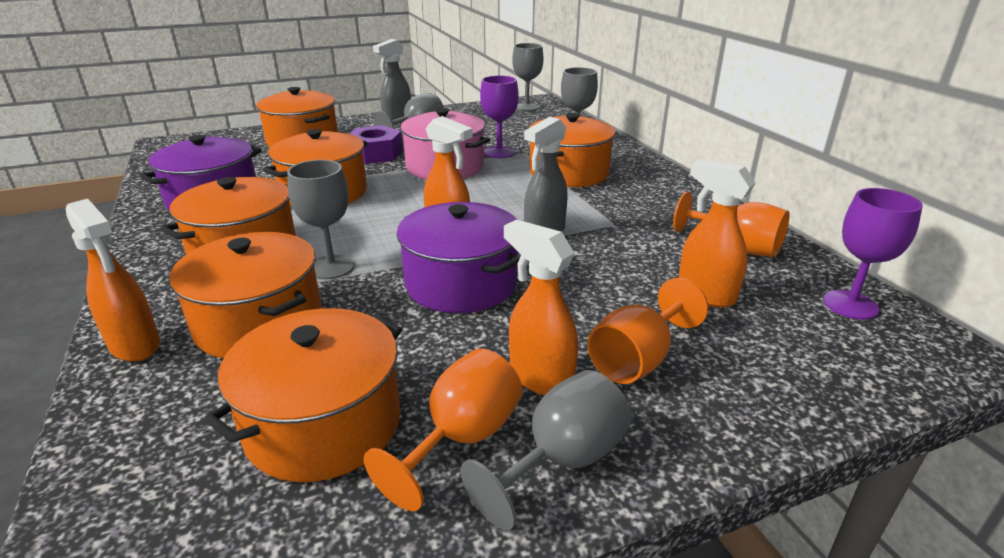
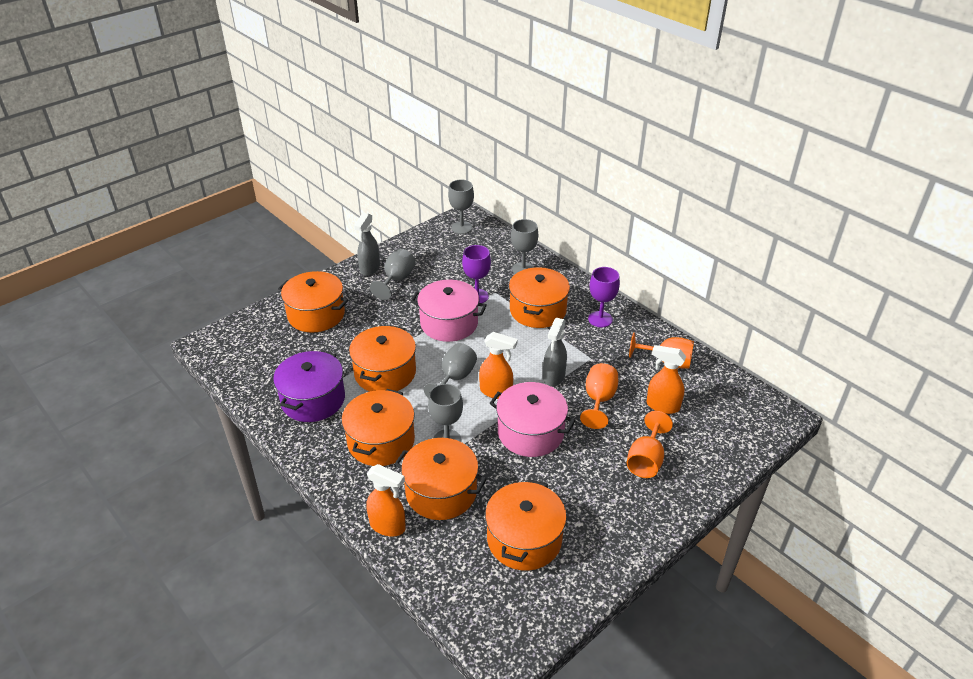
camera: 20 degrees left, 10 degrees up
(375, 154) = (387, 319): purple nut -> none
(461, 283) = (530, 432): purple pot -> pink pot
(462, 438) = (590, 527): orange goblet -> orange goblet (599, 400)
(540, 377) = (606, 484): orange spray bottle -> none
(561, 461) = (637, 525): grey goblet -> grey goblet (454, 378)
(850, 305) = (733, 394): purple goblet -> purple goblet (600, 319)

